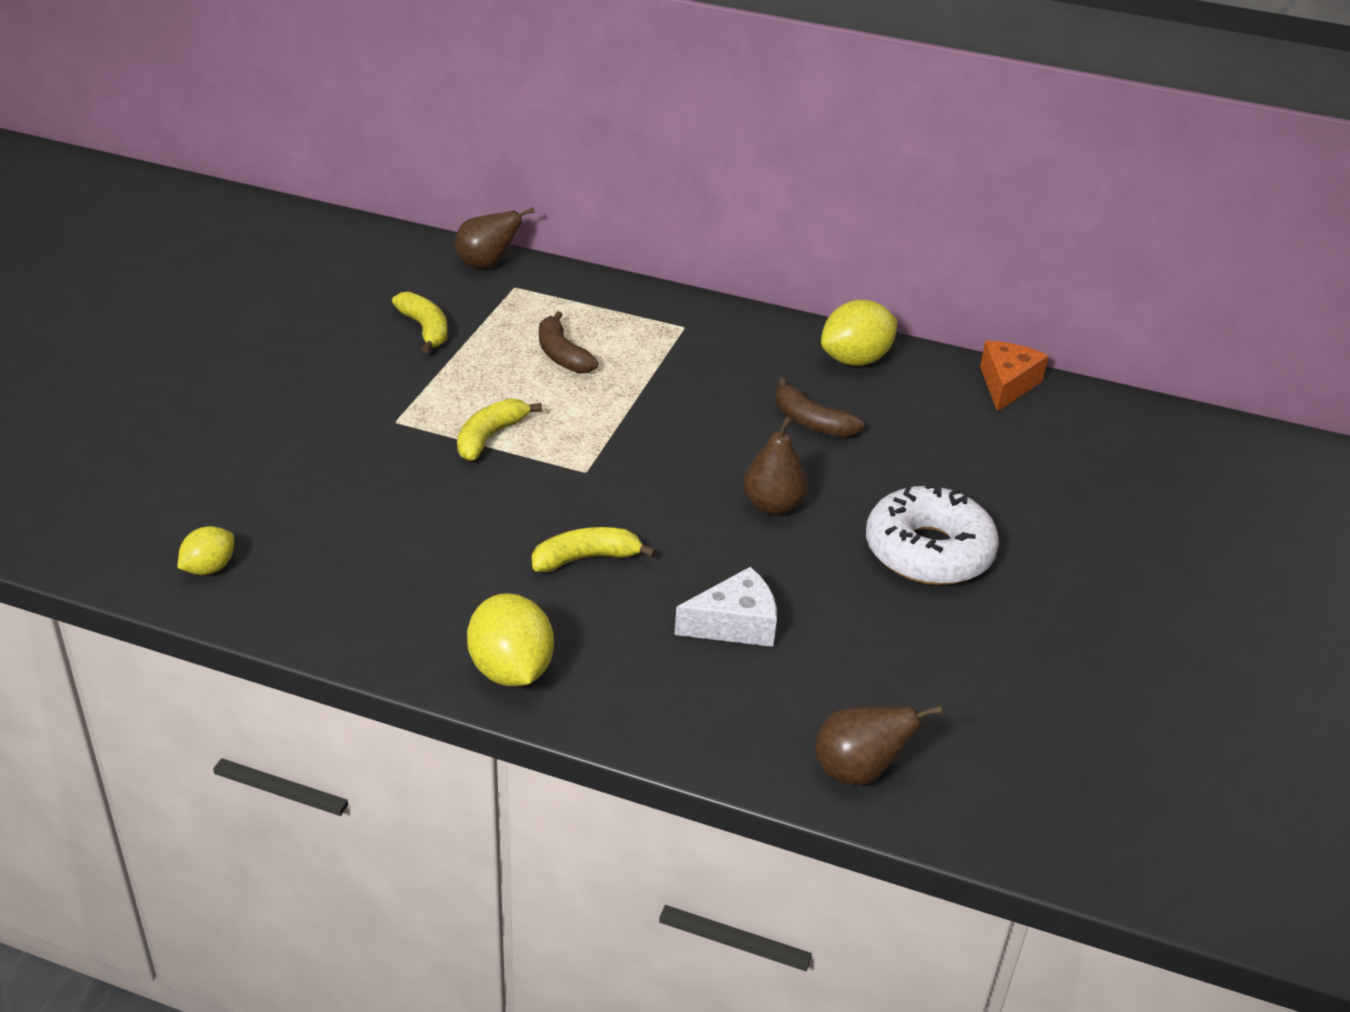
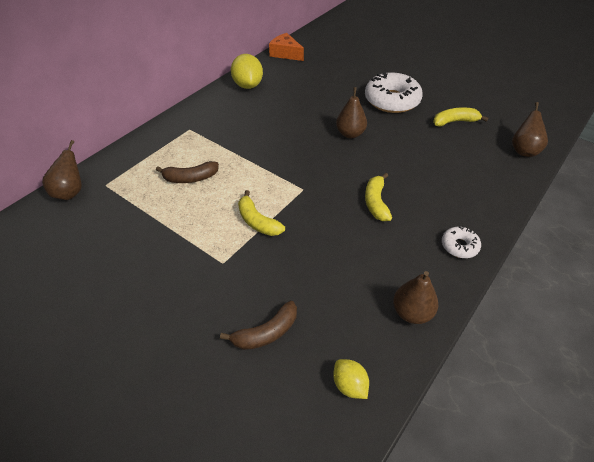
camera: 70 degrees left, 10 degrees up
(346, 619) = (412, 312): none -> brown pear
(425, 329) = (127, 233): yellow banana -> yellow banana (454, 122)
(511, 670) = (459, 246): yellow lemon -> white donut
(734, 624) = (432, 163): white cheese -> none
(811, 422) = (291, 108): brown banana -> brown banana (266, 333)

